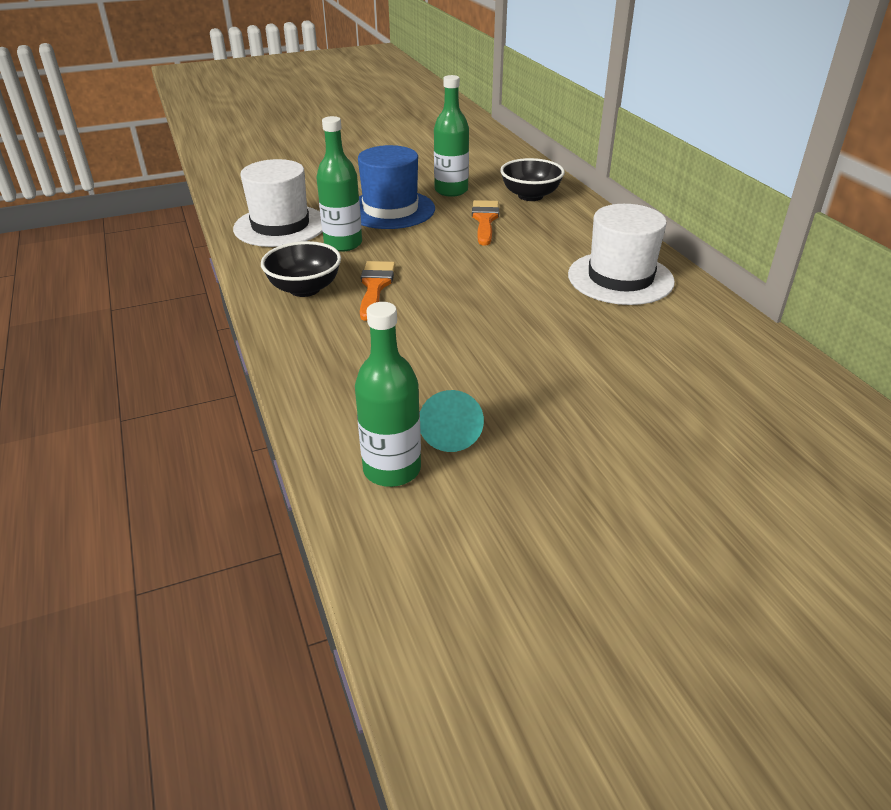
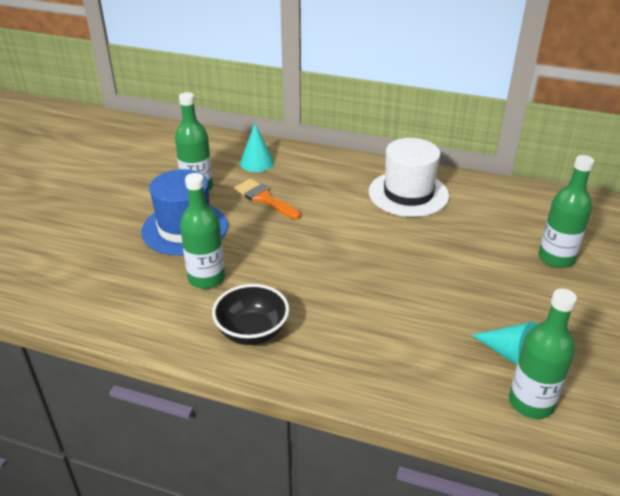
camera: 50 degrees left, 0 degrees up
(280, 226) = (126, 295): white hat -> none
(375, 287) = (294, 295): orange brush -> none
(530, 196) = (257, 163): black bowl -> turquoise cone
(666, 406) = (556, 258): none -> green bottle

